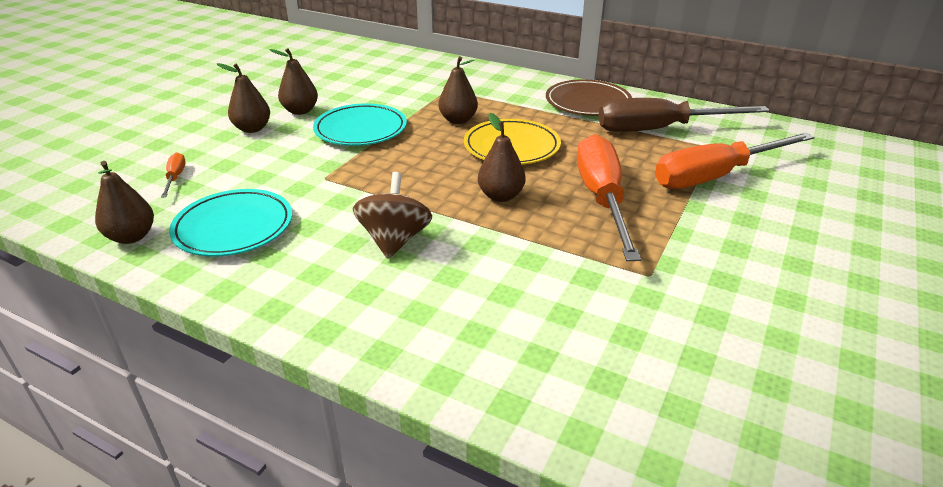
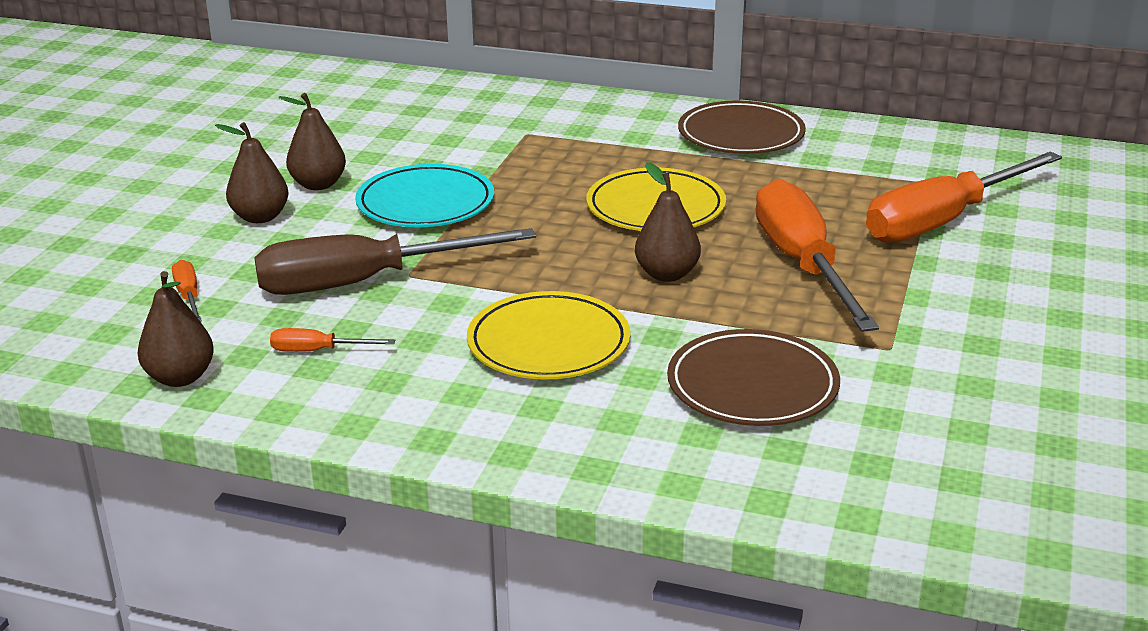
camera: 10 degrees left, 5 degrees down
(233, 227) = (318, 351): turquoise plate -> orange screwdriver
(394, 240) = (548, 343): brown spinning top -> yellow plate
(458, 120) = (563, 177): brown pear -> none
(532, 294) = (752, 385): none -> brown plate
(660, 129) = (853, 164): brown screwdriver -> brown screwdriver (364, 282)

